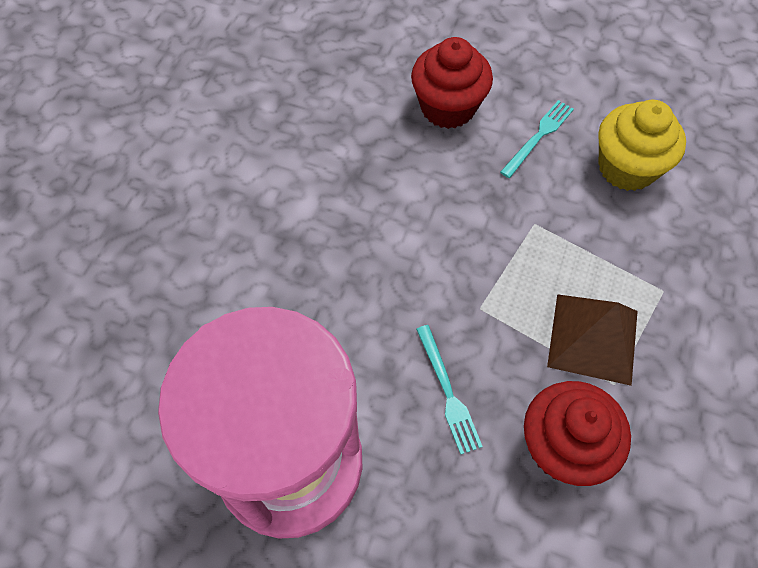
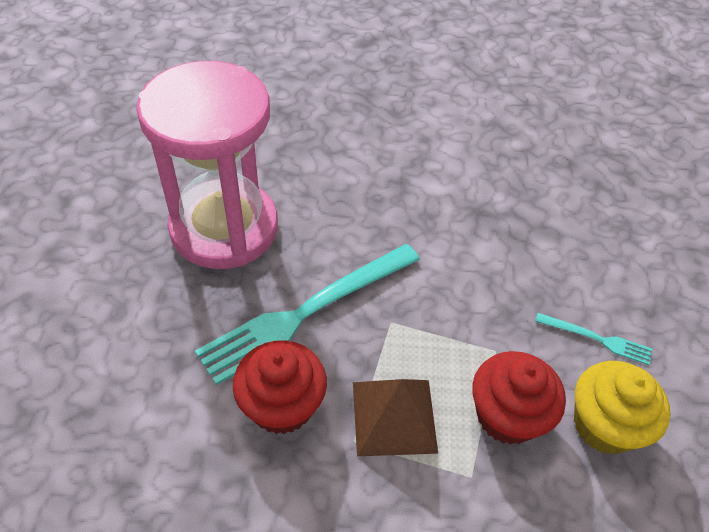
camera: 70 degrees right, 10 degrees down
(448, 107) = (587, 261): red cupcake -> red cupcake (507, 415)
(448, 392) = (306, 312): turquoise fork -> turquoise fork, size x2.16

